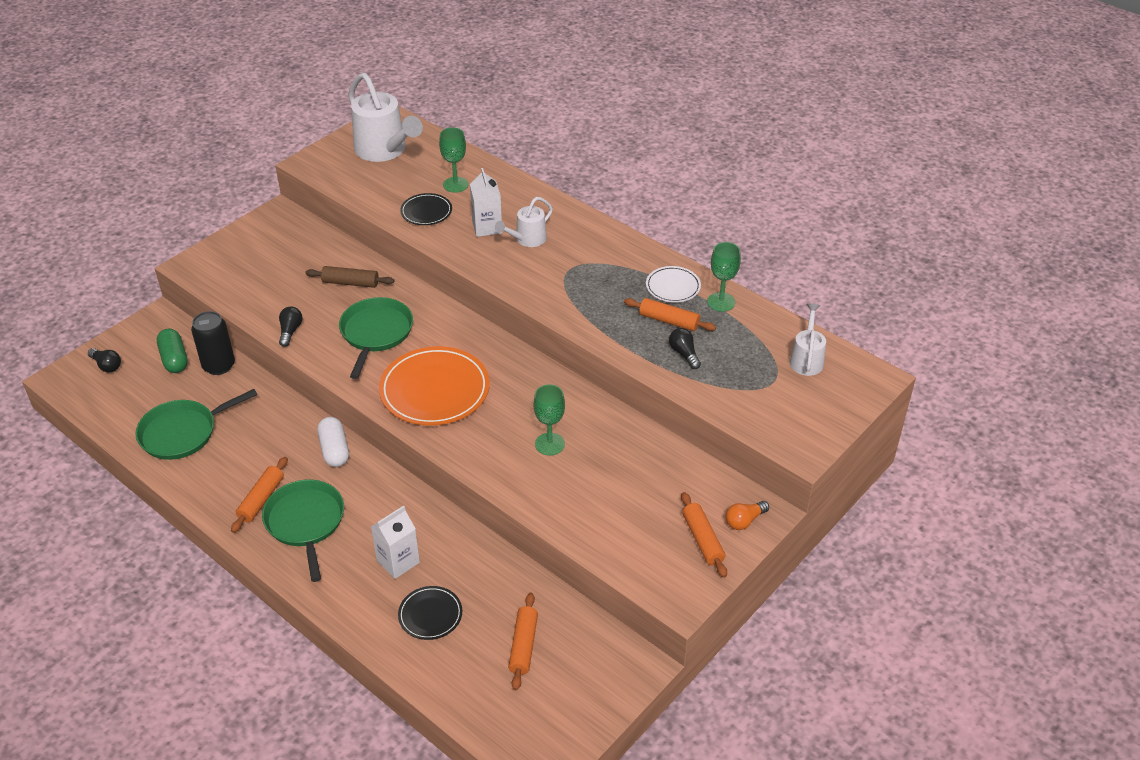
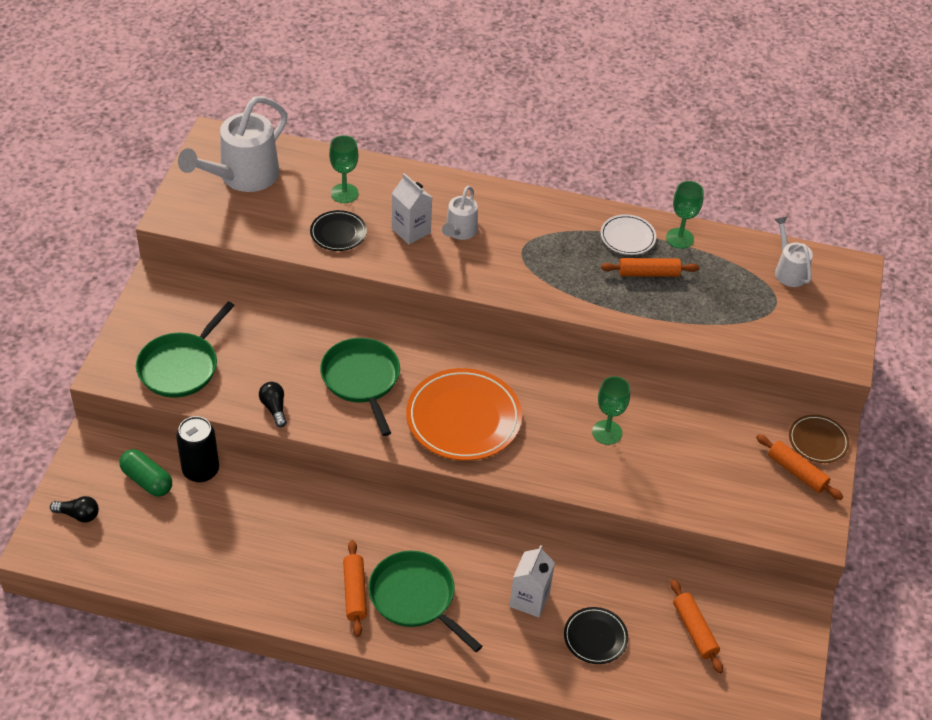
camera: 30 degrees left, 5 degrees up
(182, 433) = (220, 556): green pan -> green pan (181, 367)
(334, 450) = (387, 514): white capsule -> none
(350, 283) = (294, 334): brown rolling pin -> none
(385, 151) = (242, 177): white watering can -> white watering can turned 105 degrees clockwise
(684, 354) = (684, 302): black light bulb -> none
(744, 521) = (818, 441): orange light bulb -> brown plate

